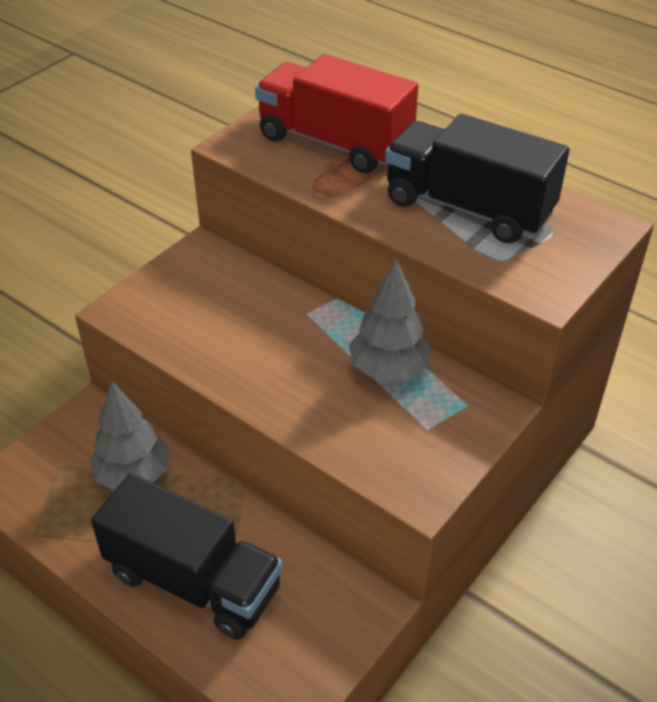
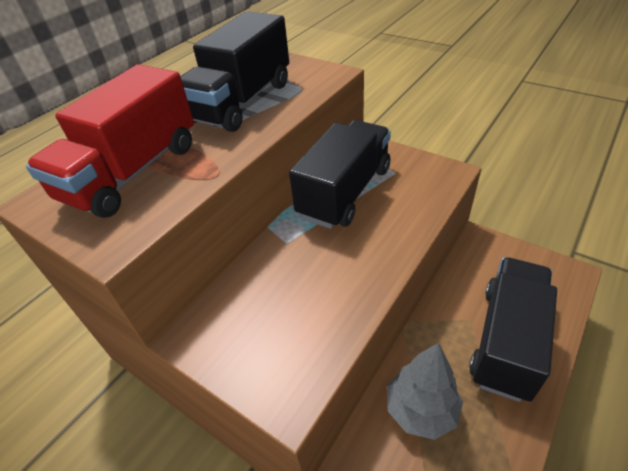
camera: 90 degrees left, 0 degrees up
(389, 369) = (345, 192): grey tree -> black truck

